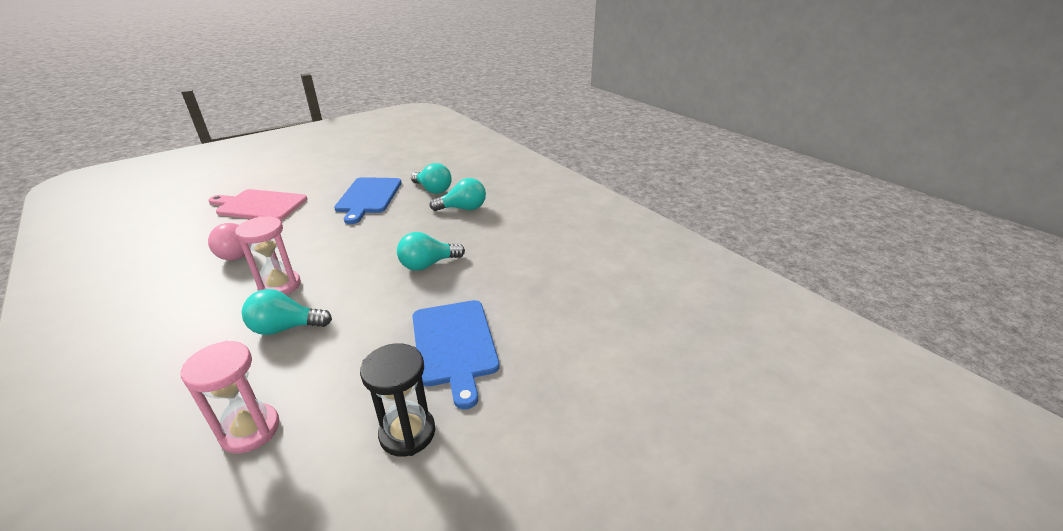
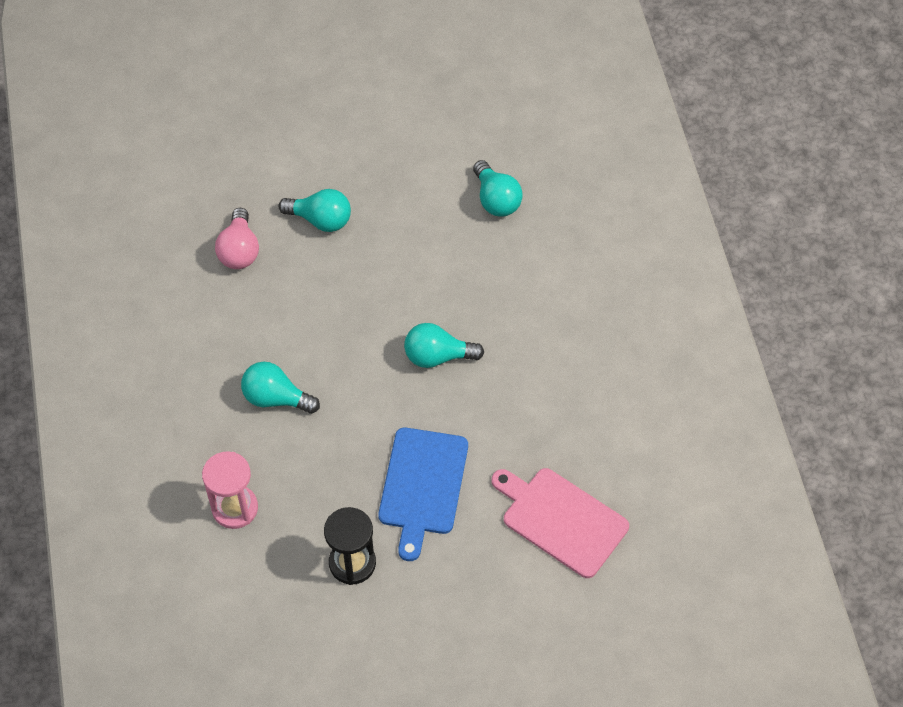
camera: 25 degrees right, 25 degrees up
(259, 205) = (273, 154): pink cutting board -> pink cutting board (561, 520)
(280, 286) = (278, 330): pink hourglass -> none
(368, 197) = (408, 186): blue cutting board -> none
(463, 208) = (518, 260): turquoise light bulb -> turquoise light bulb (320, 220)

